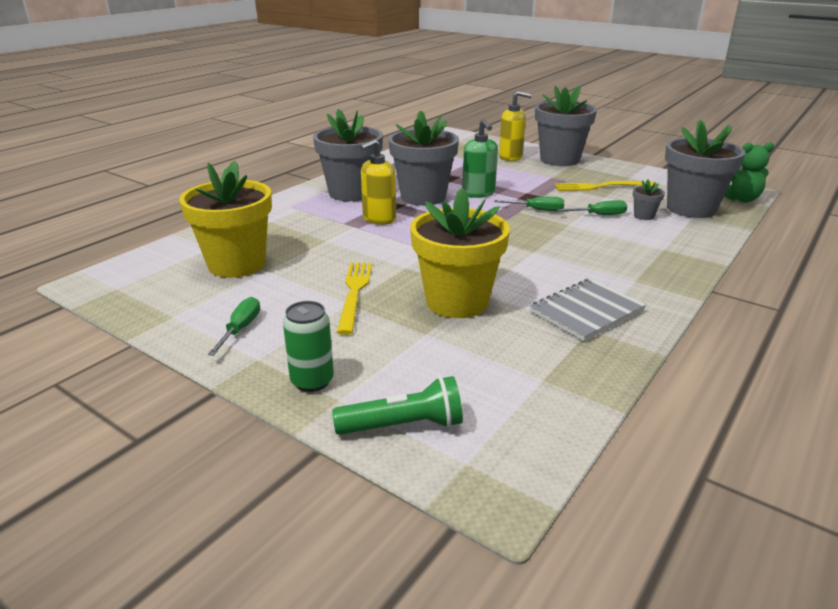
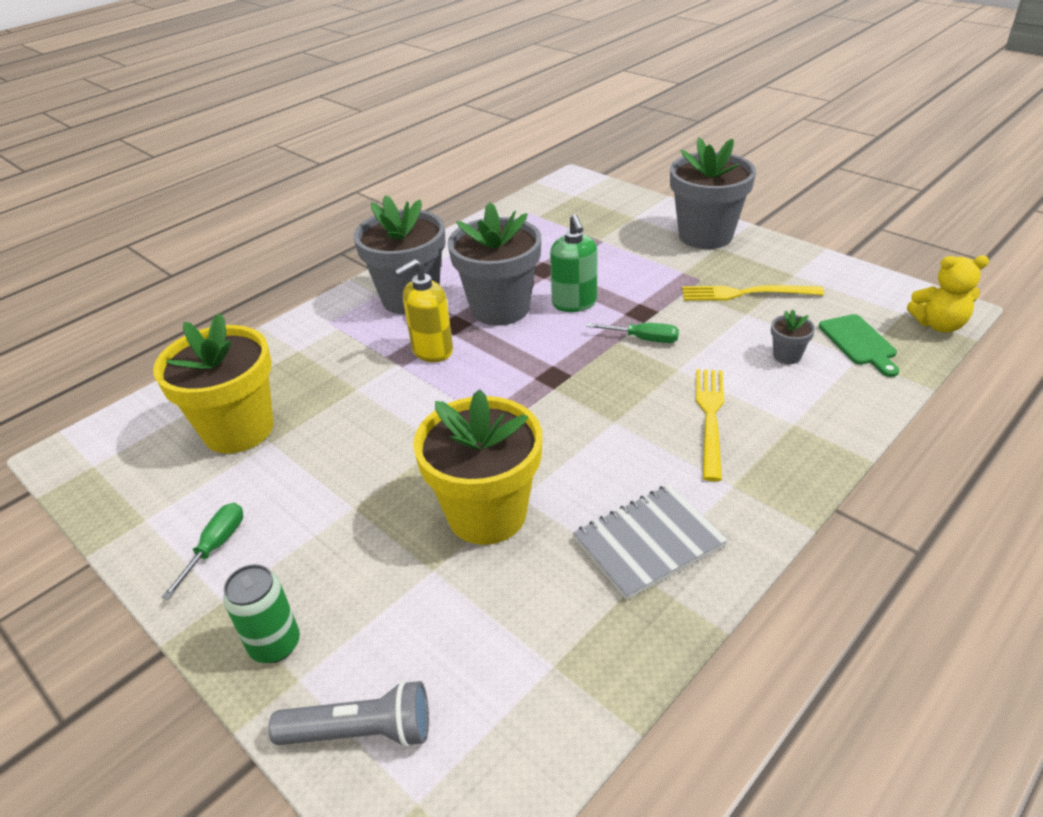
camera: 10 degrees right, 10 degrees up
(354, 293) = (365, 490): yellow fork -> yellow fork (710, 417)
(403, 426) = (361, 732): green flashlight -> grey flashlight
(511, 157) = (639, 229): yellow soap dispenser -> none
(599, 215) = (725, 352): green screwdriver -> none
(691, 208) = (859, 343): grey flower pot -> green cutting board
(740, 199) = (938, 325): green teddy bear -> yellow teddy bear

